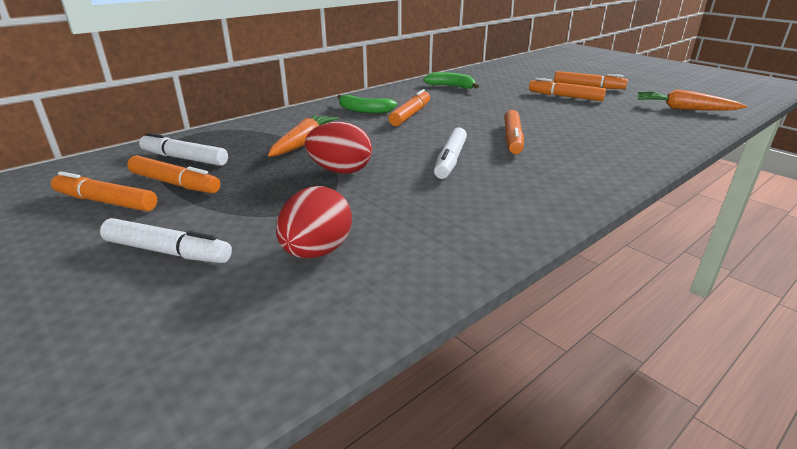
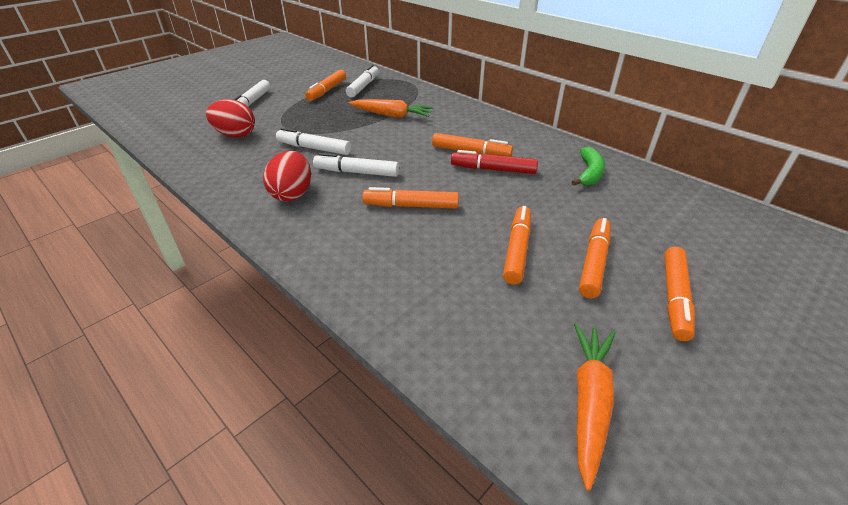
camera: 85 degrees right, 10 degrees up
(106, 202) = (307, 81): orange marker -> orange marker (517, 250)
(340, 171) = (340, 132): red egg -> red egg (292, 194)
(364, 110) = (476, 130): green banana -> none
(385, 185) = (314, 148): none -> white marker
(444, 110) = (493, 169): none -> red marker

